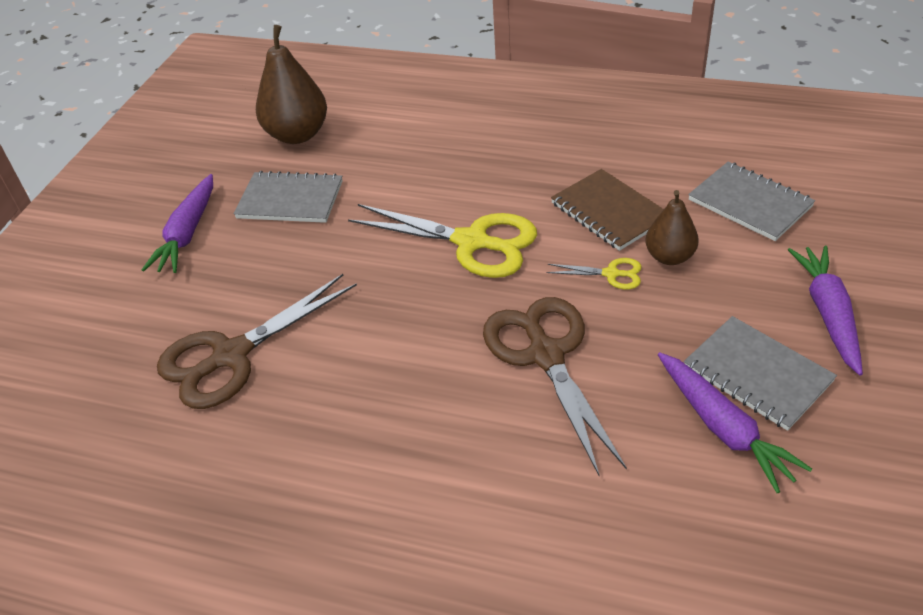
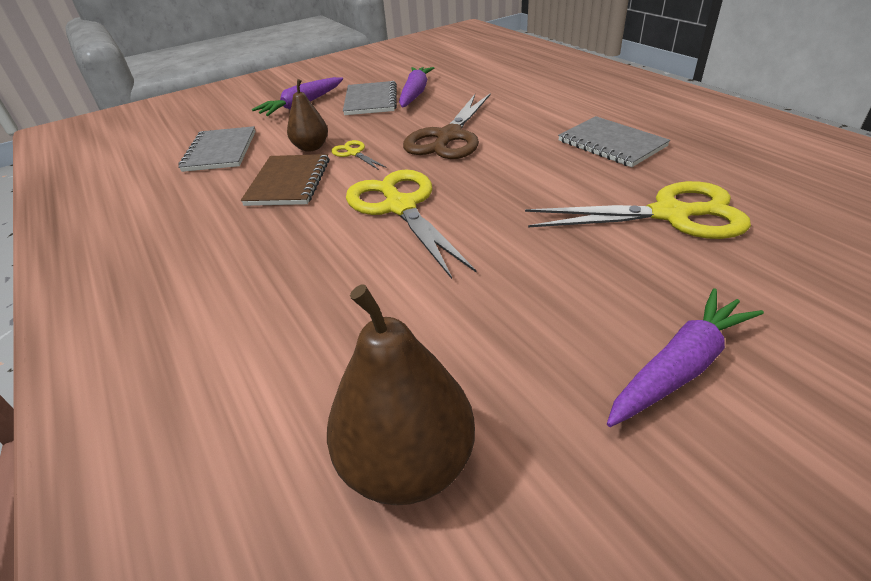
camera: 140 degrees left, 5 degrees down
(231, 355) = (670, 214): brown scissors -> yellow scissors
(290, 200) = (513, 339): grey notebook -> grey notebook (611, 144)

